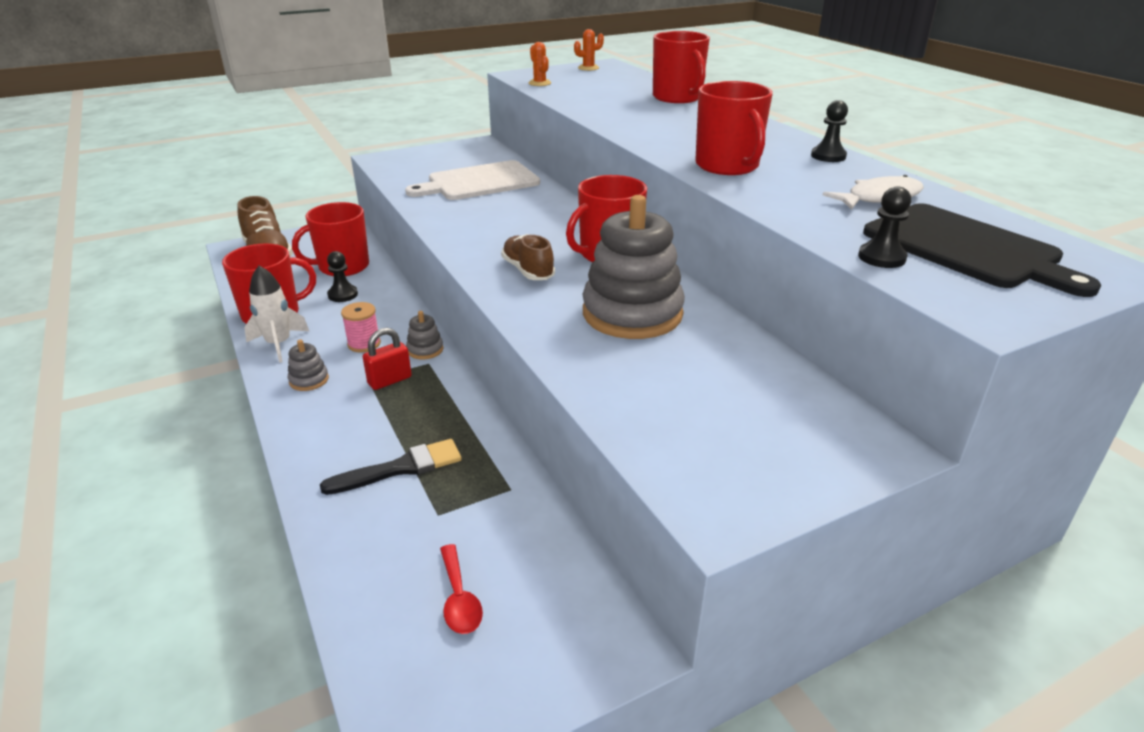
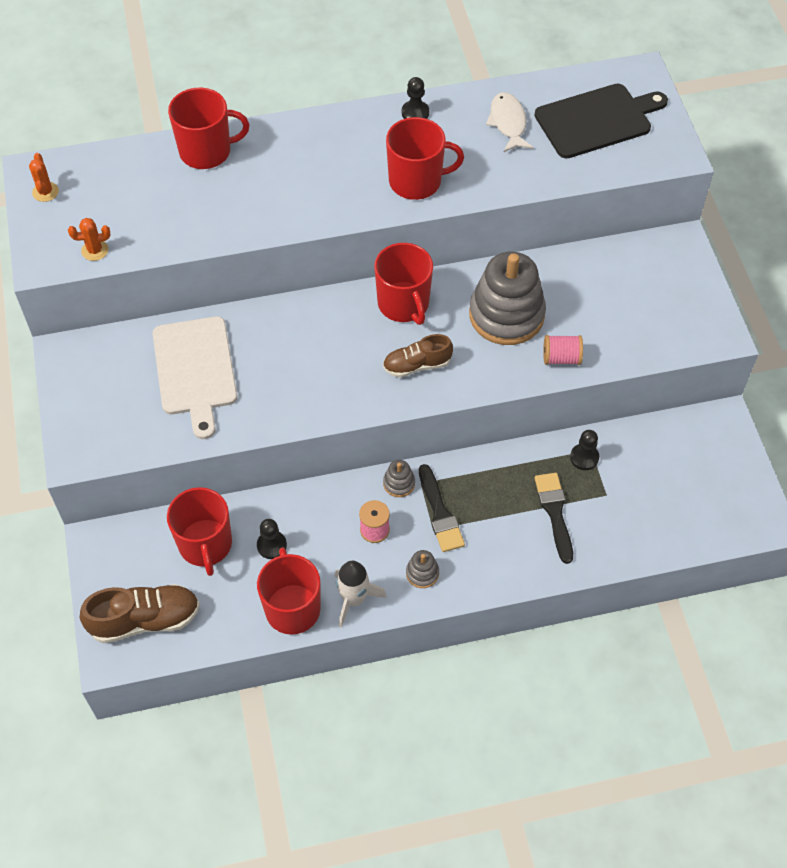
camera: 75 degrees left, 25 degrees up
(389, 380) = (440, 513): red padlock -> black brush
(459, 599) = (679, 491): red spoon -> none
(584, 360) = (561, 358): none -> pink spool
(881, 257) = (600, 165): black pawn -> black pawn (584, 457)

